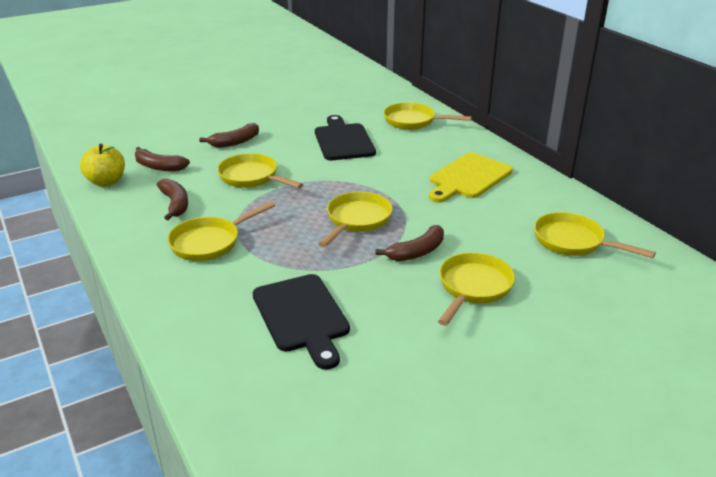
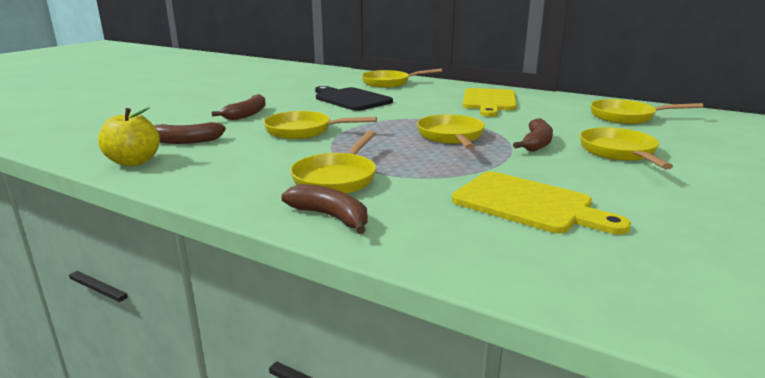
camera: 30 degrees left, 10 degrees down
(175, 204) = (249, 161): brown banana -> brown banana (330, 217)
(302, 316) = (528, 204): black cutting board -> yellow cutting board

